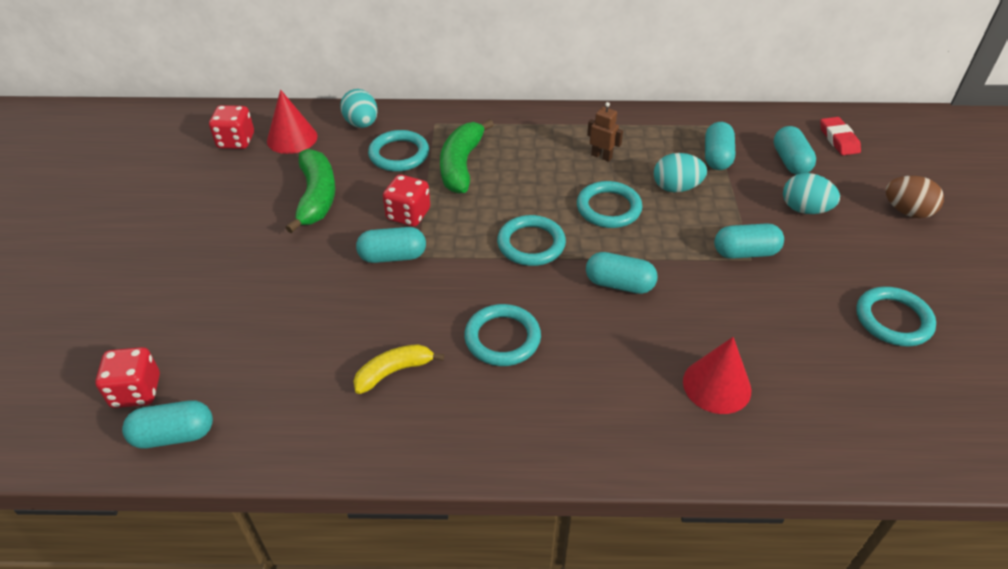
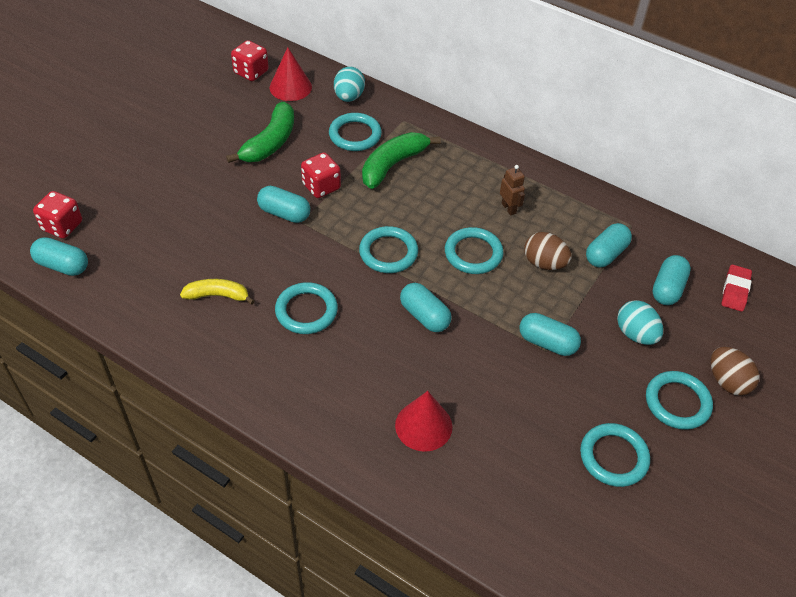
camera: 30 degrees right, 5 degrees up
(676, 188) = (544, 263): turquoise egg -> brown egg
(890, 247) = (677, 402): none -> turquoise ring

